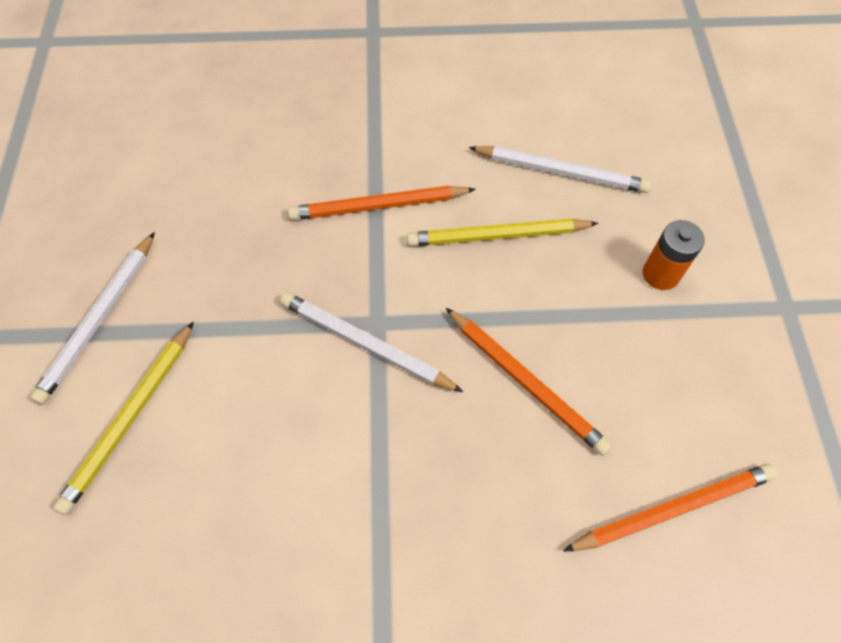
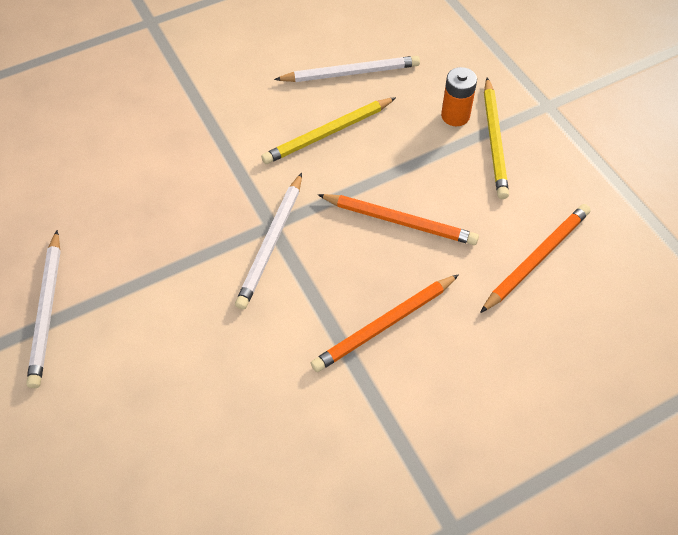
camera: 25 degrees left, 5 degrees down
(130, 417) = (117, 366): yellow pencil -> yellow pencil (494, 140)
(366, 344) = (271, 243): white pencil -> white pencil turned 75 degrees counterclockwise
(378, 206) = (227, 145): orange pencil -> orange pencil (384, 325)

